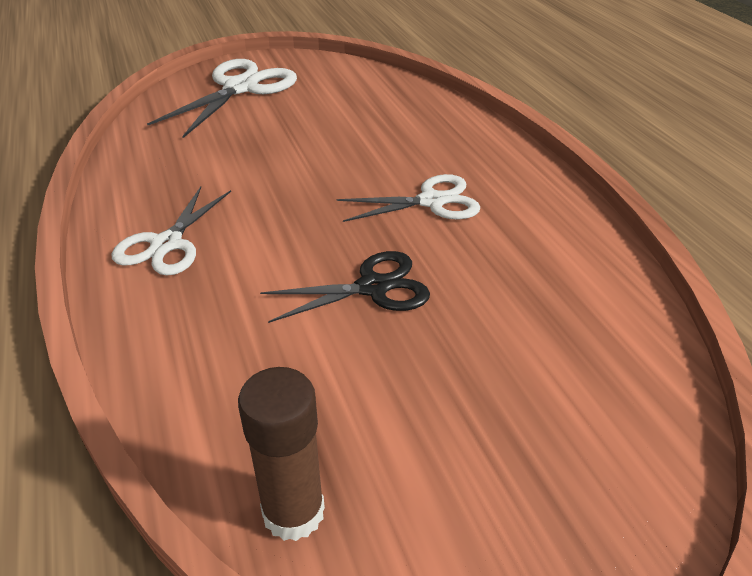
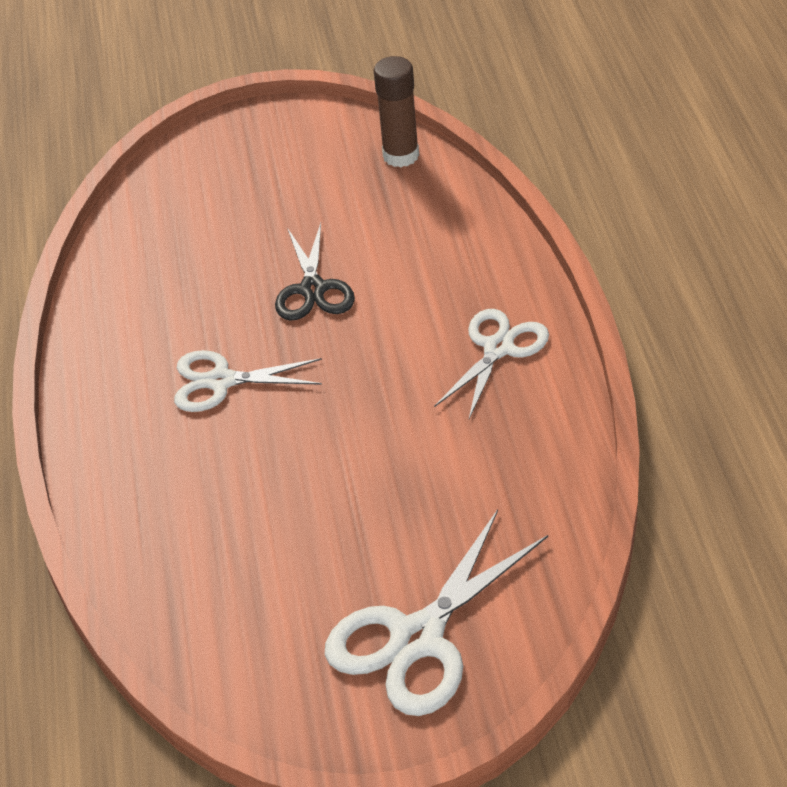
camera: 165 degrees left, 5 degrees up
(373, 287) = (312, 289): black scissors -> black scissors turned 90 degrees counterclockwise

